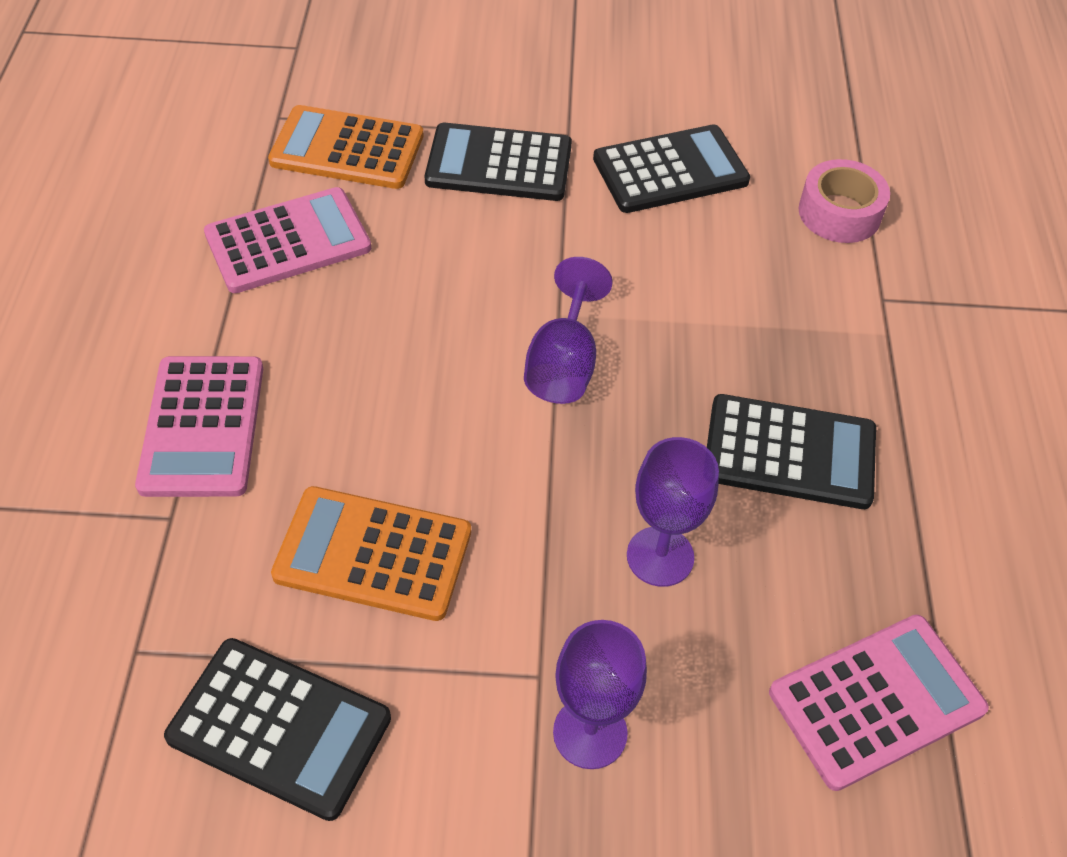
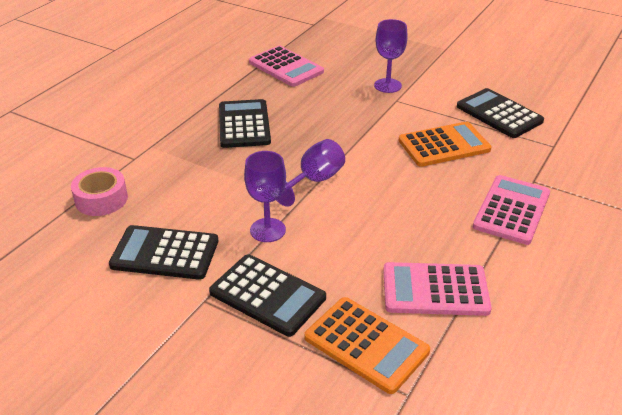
camera: 150 degrees left, 15 degrees down
(373, 554) = (444, 145): orange calculator -> orange calculator turned 60 degrees counterclockwise
(660, 556) = (327, 113): purple goblet -> purple goblet (267, 230)
(789, 453) = (244, 124): black calculator -> black calculator turned 45 degrees clockwise
(876, 701) = (286, 67): pink calculator -> pink calculator turned 135 degrees counterclockwise

